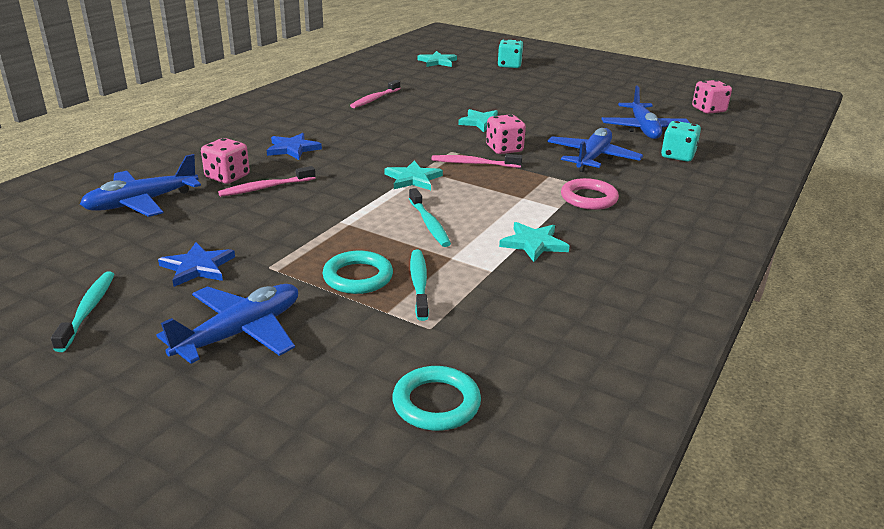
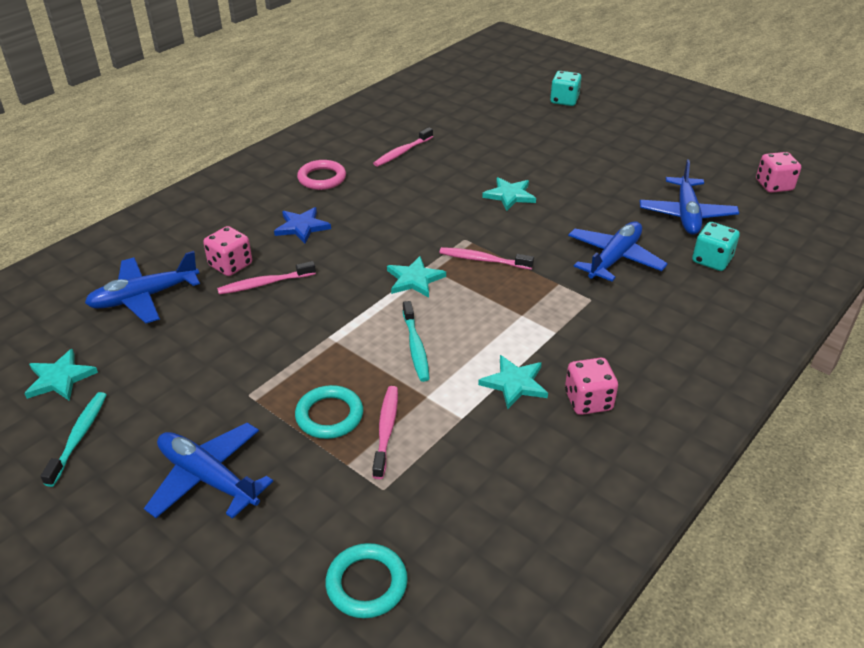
camera: 10 degrees right, 10 degrees up
(197, 267) = (183, 390): blue star -> none
(240, 333) = (208, 478): blue plane -> blue plane turned 105 degrees counterclockwise
(419, 284) = (386, 430): turquoise toothbrush -> pink toothbrush
(437, 61) = (485, 91): turquoise star -> turquoise star (60, 378)
(504, 149) = (522, 239): pink dice -> pink dice (588, 401)
(588, 198) = (592, 321): pink ring -> pink ring (322, 178)

